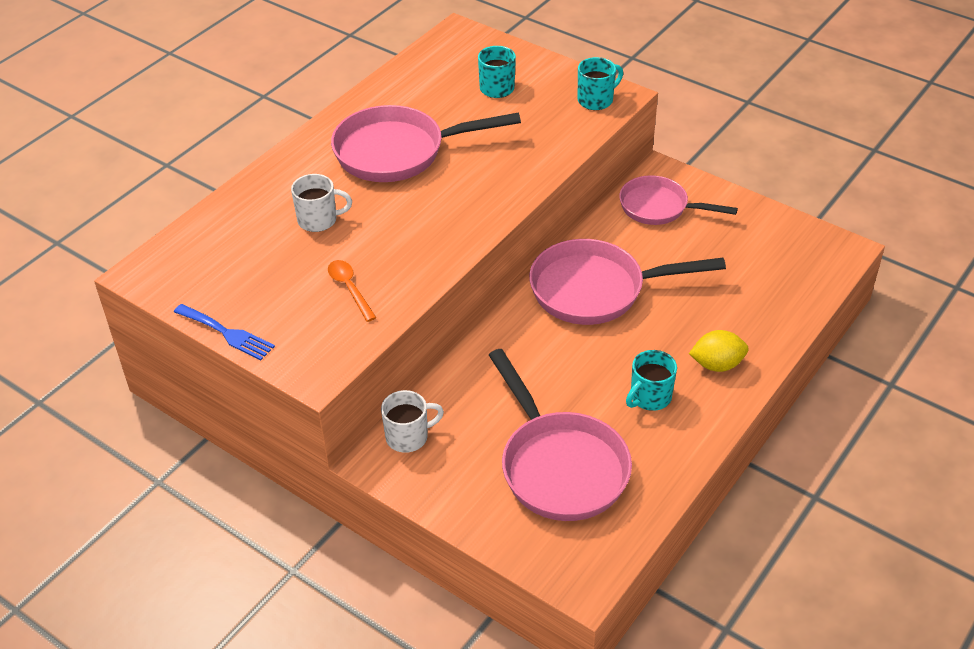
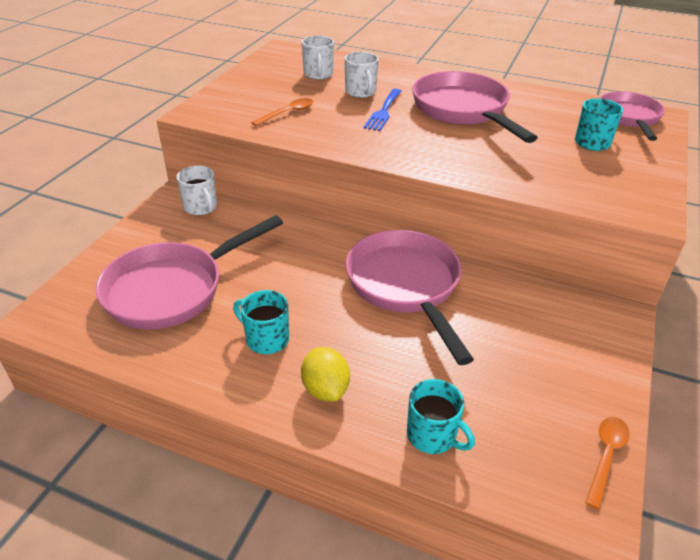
camera: 75 degrees right, 5 degrees down
(227, 333) = (230, 80): blue fork -> blue fork (383, 112)
(249, 249) = (318, 74): none -> white mug
(596, 100) = (628, 199): turquoise mug -> turquoise mug (432, 435)
(659, 207) = (559, 319): pink pan -> pink pan (629, 118)
(798, 228) = (606, 456): none -> orange spoon

